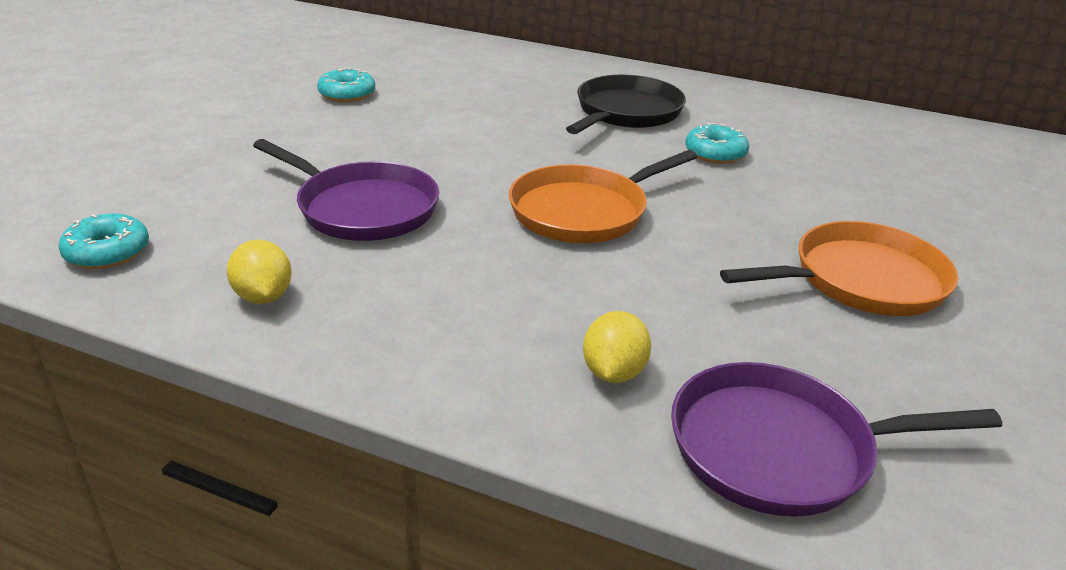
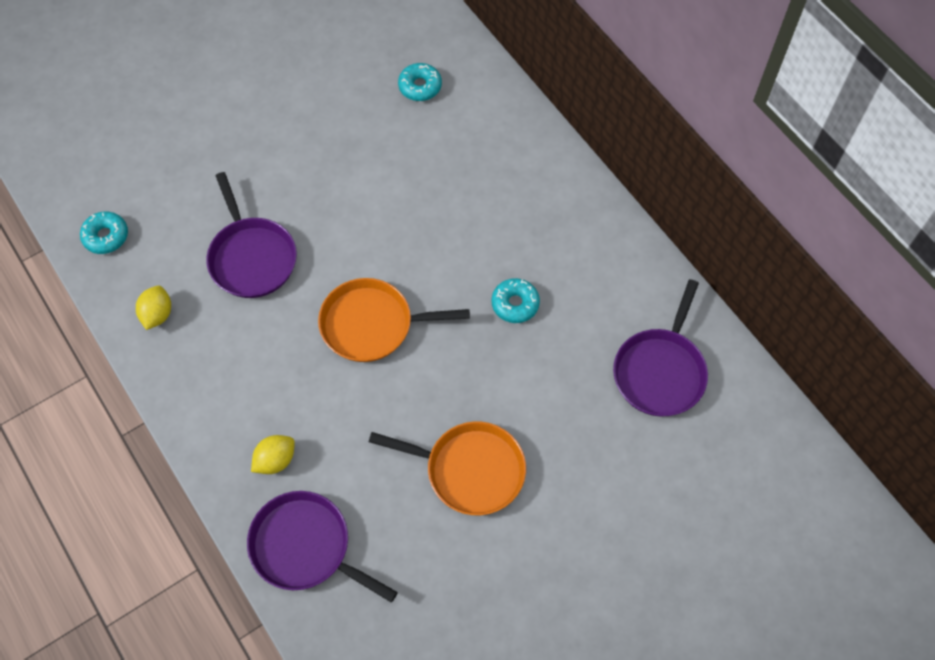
camera: 35 degrees right, 30 degrees up
(347, 94) = (329, 108): turquoise donut -> turquoise donut (420, 86)
(626, 112) = (503, 221): black pan -> none
(909, 152) = (660, 371): none -> purple pan

